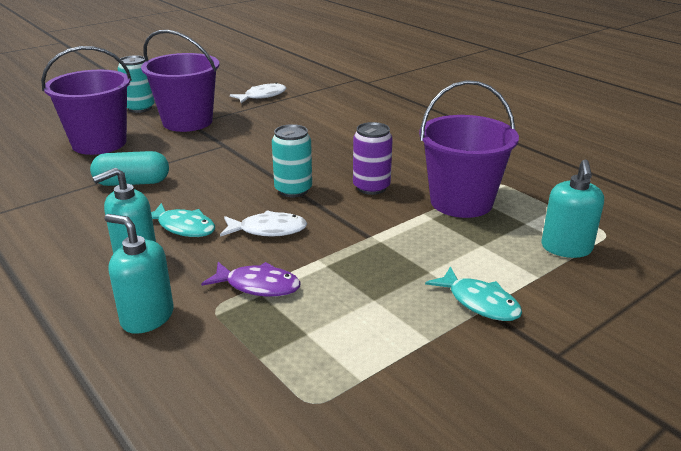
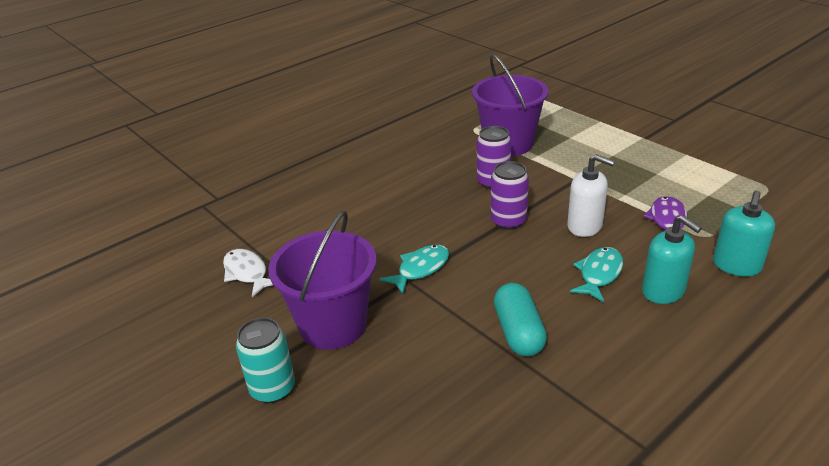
camera: 90 degrees left, 5 degrees up
(99, 143) = (408, 397): purple bucket -> none
(268, 230) = (585, 226): white fish -> white soap dispenser
(293, 190) = (508, 221): turquoise can -> purple can
(479, 302) = (638, 139): turquoise fish -> turquoise fish (420, 269)
(566, 248) = (561, 111): turquoise soap dispenser -> none

